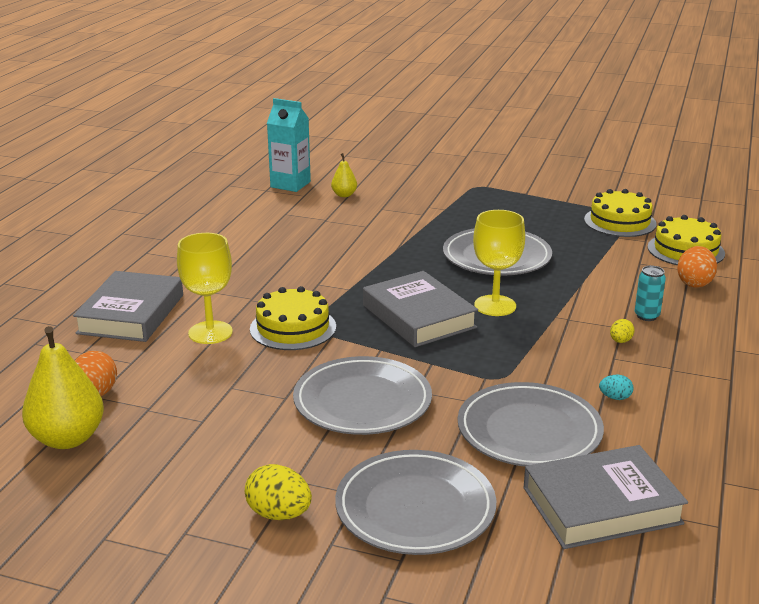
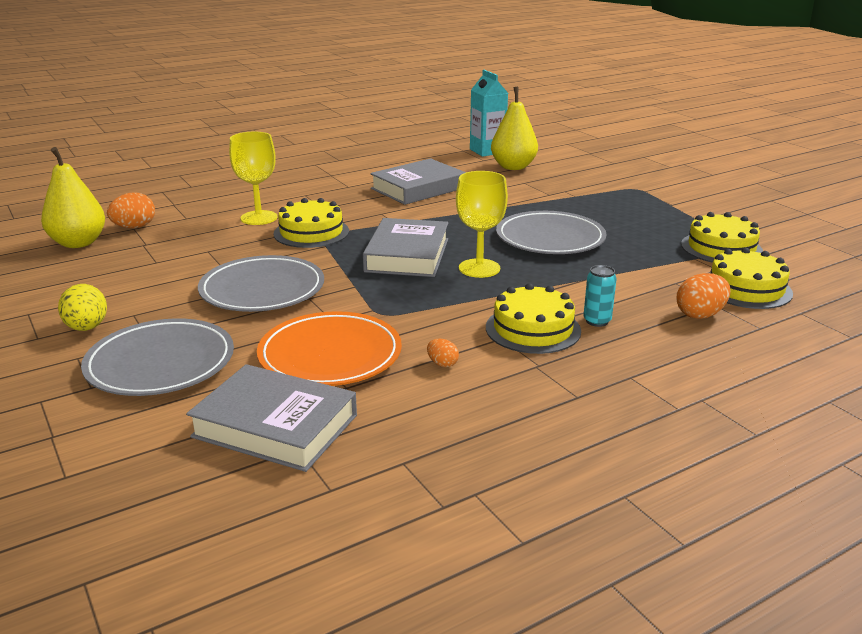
camera: 40 degrees right, 0 degrees up
(131, 314) = (238, 193): grey book -> grey book (418, 188)
(344, 195) = (513, 167): yellow pear -> yellow pear, size x1.96
(529, 431) = (330, 355): grey plate -> orange plate
(615, 397) = (442, 364): turquoise egg -> orange egg
(620, 341) = (533, 329): yellow egg -> yellow cake

